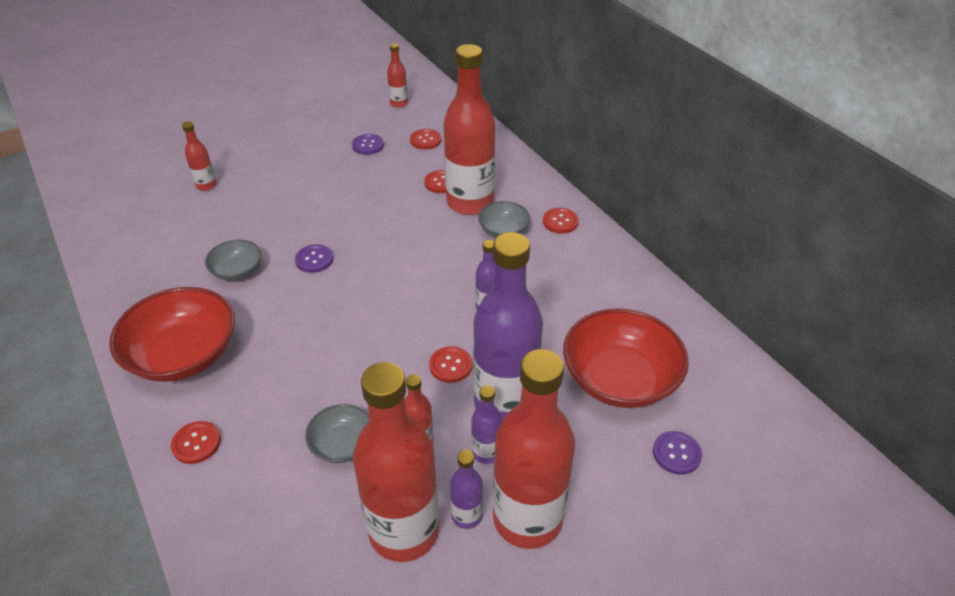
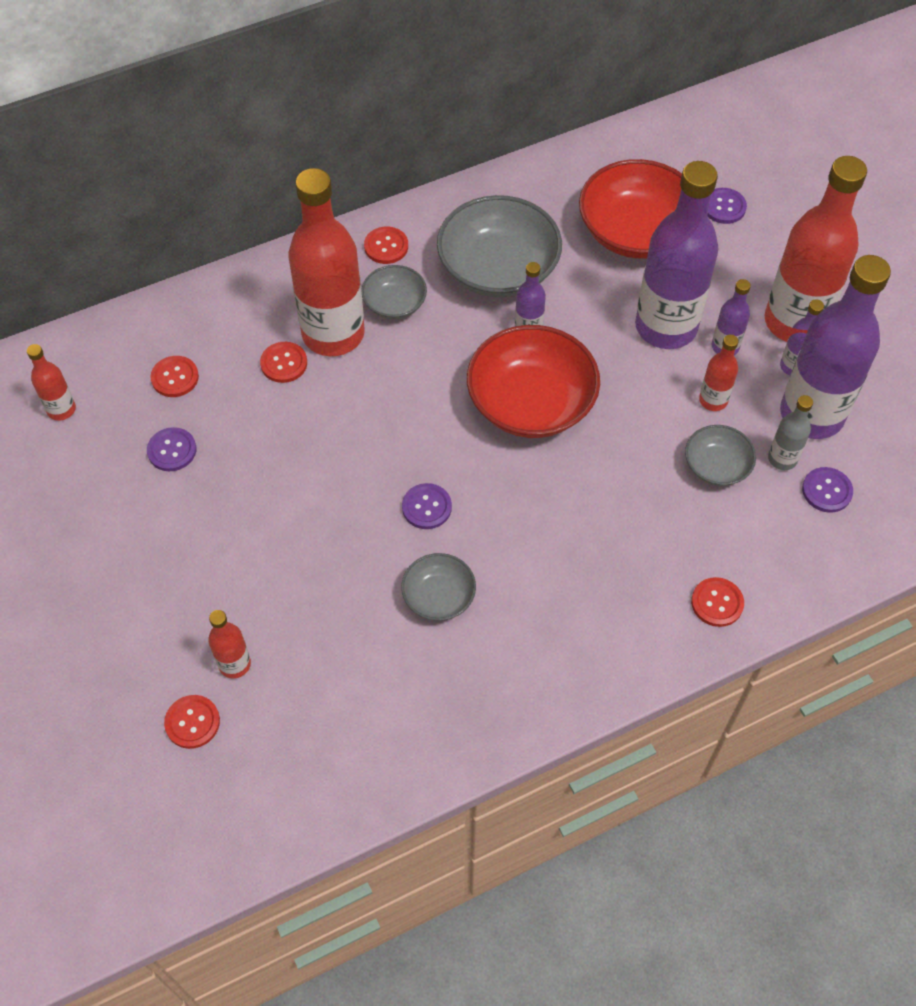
camera: 85 degrees left, 15 degrees up
(183, 354) = (587, 638): red bowl -> red bowl (531, 403)
(307, 542) = (827, 491): none -> purple button
(348, 501) = (782, 459): none -> grey bottle
(404, 531) = (811, 414): red bottle -> purple bottle
(451, 365) = (614, 369): red button -> red button (192, 722)
(551, 285) = (498, 269): none -> grey bowl

